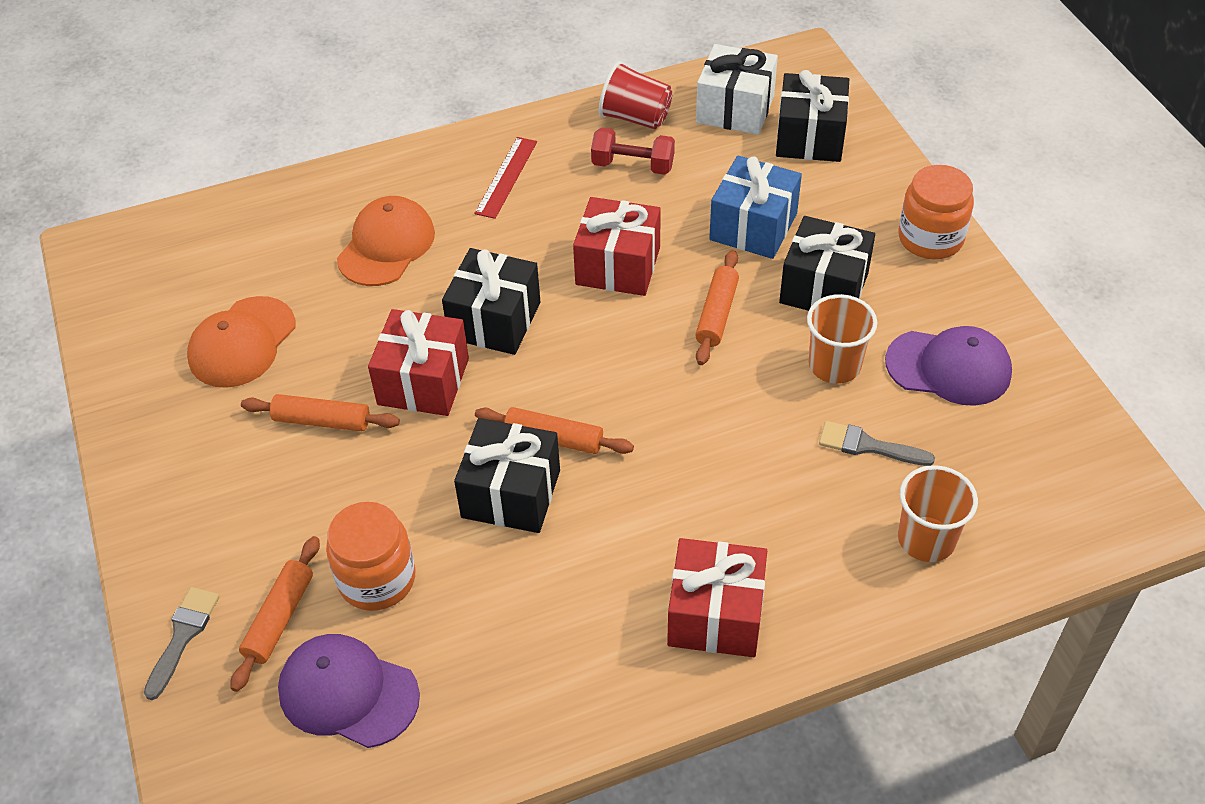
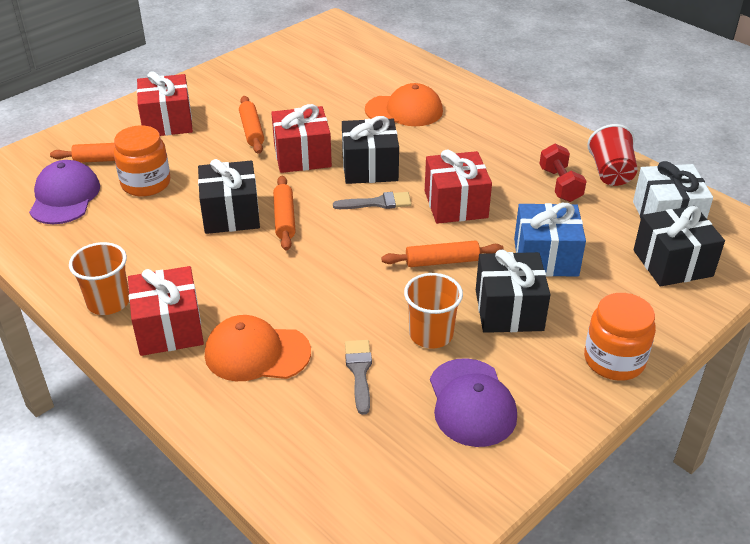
camera: 65 degrees right, 10 degrees down
(183, 636) = (85, 134): grey brush -> grey brush (377, 203)
(225, 518) = (167, 122): none -> red gift
(242, 342) = (294, 88): orange cap -> orange cap (257, 353)
(506, 177) = (501, 136): red ruler -> none
(926, 539) = (282, 426): orange cup -> orange cup (108, 302)

